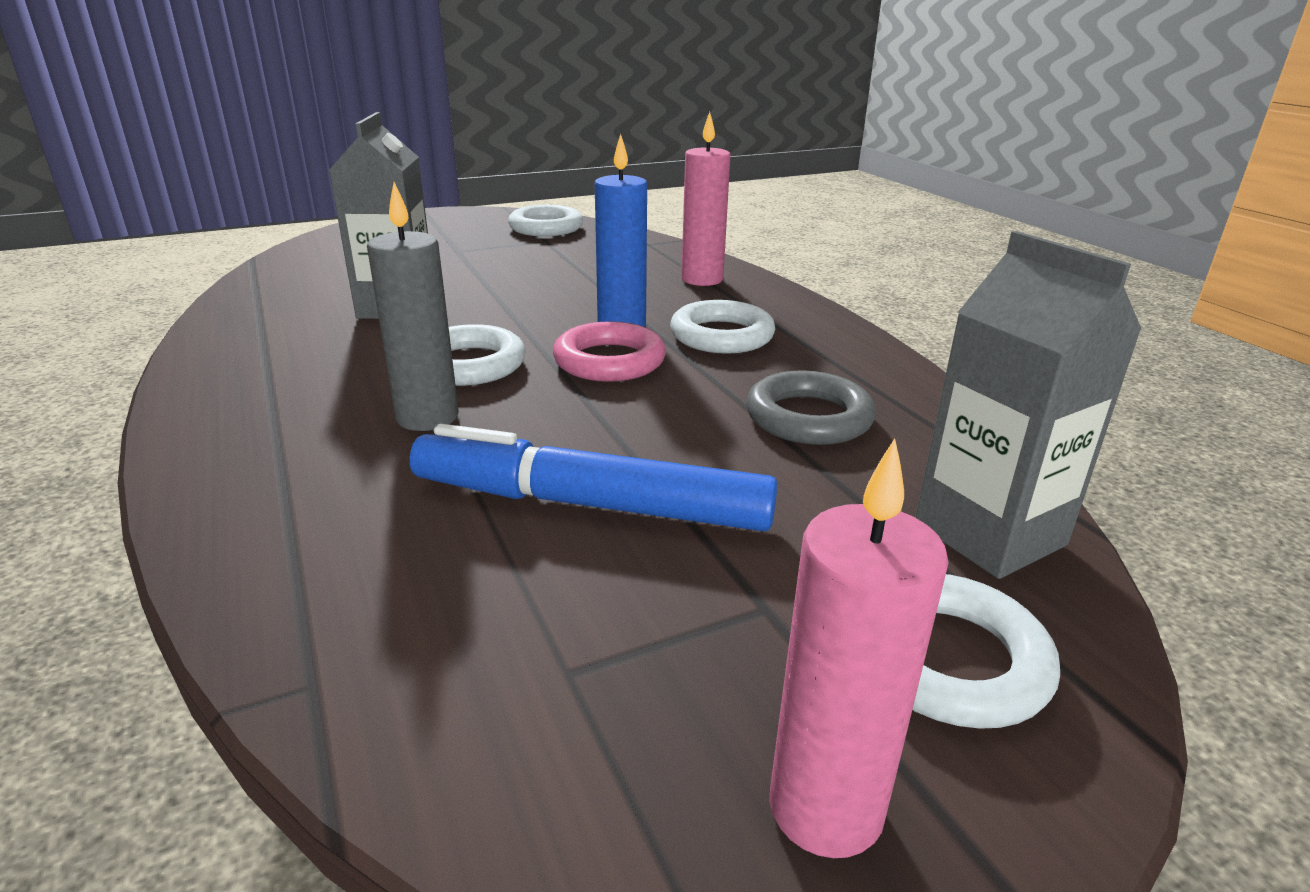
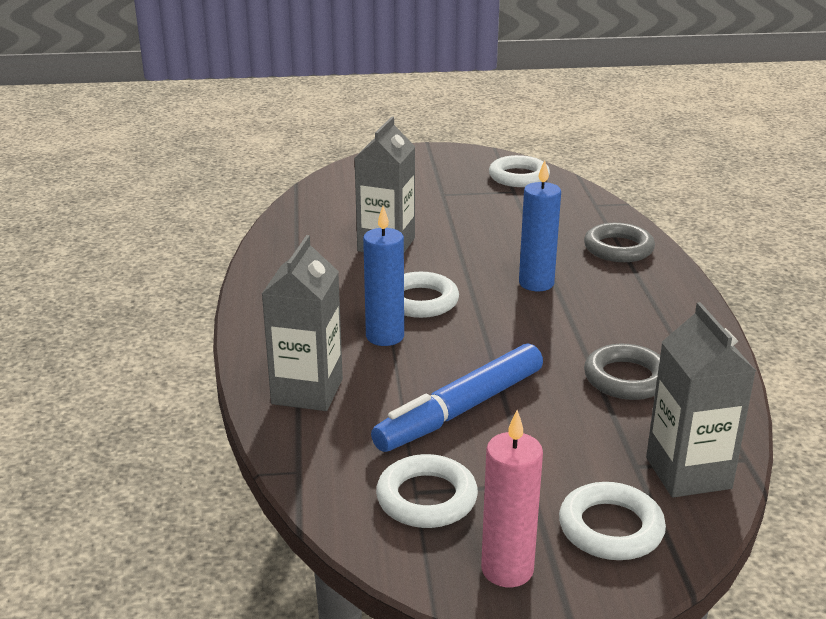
camera: 20 degrees right, 0 degrees up
(308, 523) = (307, 391): none -> grey carton
(427, 417) = (385, 336): grey candle -> blue candle
(591, 504) = (461, 410): blue marker -> blue marker turned 75 degrees counterclockwise
(609, 361) = (514, 313): pink ring -> none
(702, 279) = (618, 248): pink candle -> grey ring
(722, 336) = (604, 304): white ring -> white ring (426, 498)

